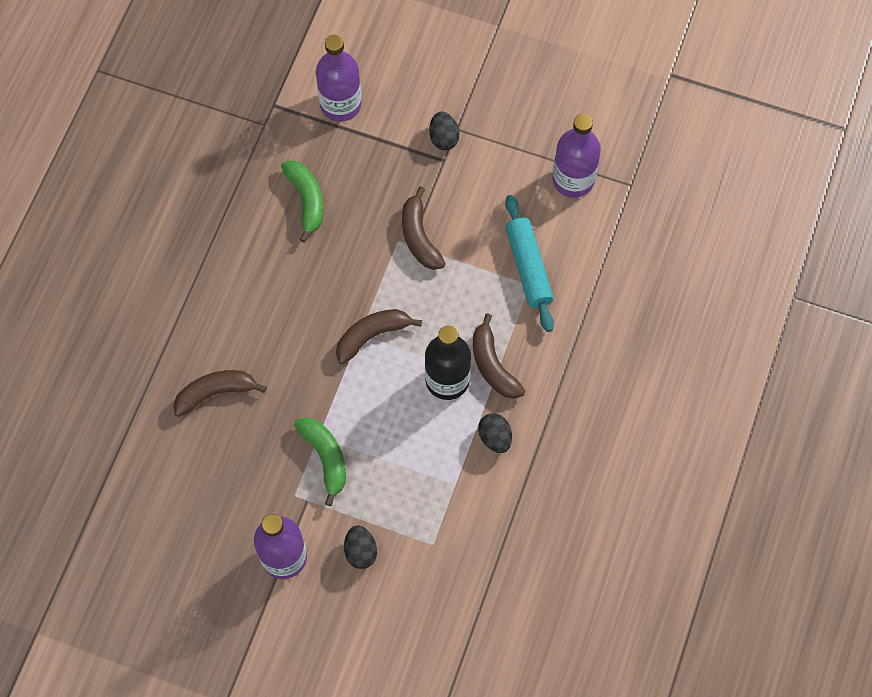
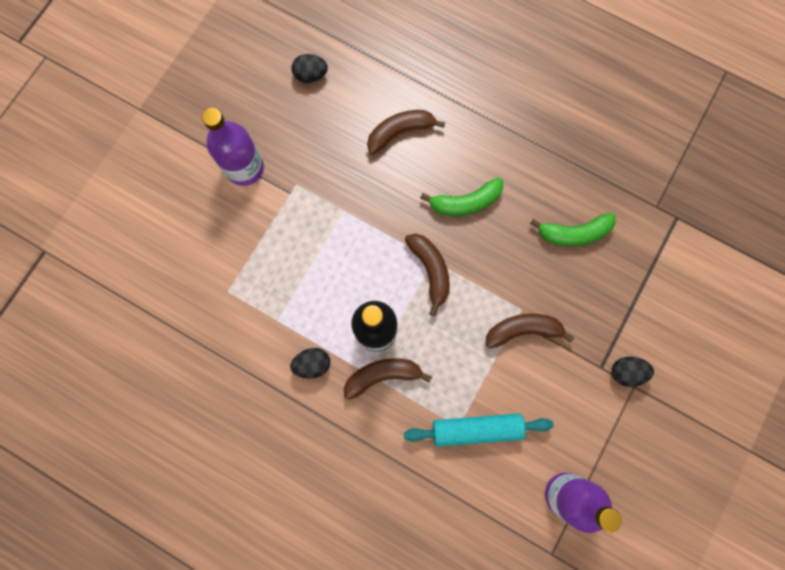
camera: 100 degrees right, 10 degrees up
(215, 393) = (400, 132): brown banana -> brown banana turned 105 degrees counterclockwise
(325, 457) = (324, 214): green banana -> green banana (465, 202)
(340, 104) = (672, 279): purple bottle -> none
(360, 551) = (235, 230): black egg -> black egg (311, 75)

